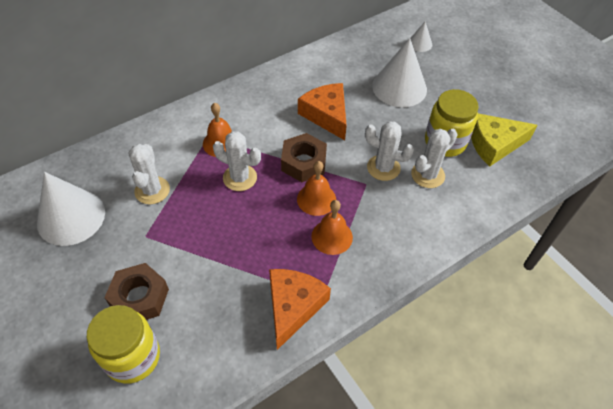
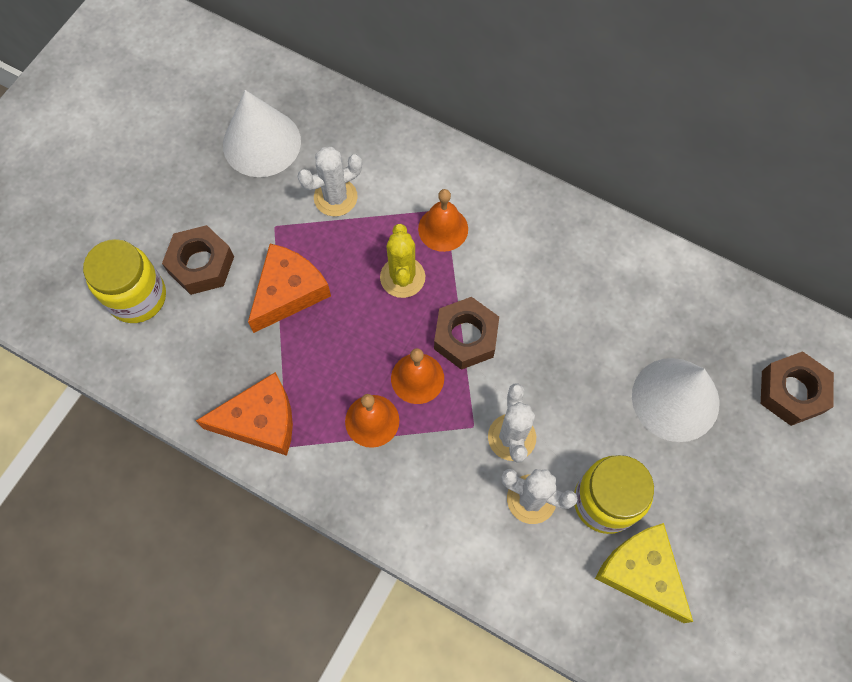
camera: 65 degrees right, 15 degrees up
(240, 178) = (402, 277): white cactus -> yellow cactus
(326, 115) = (562, 327): orange cheese -> orange cheese (288, 292)
(420, 43) = (791, 392): white cone -> brown nut

